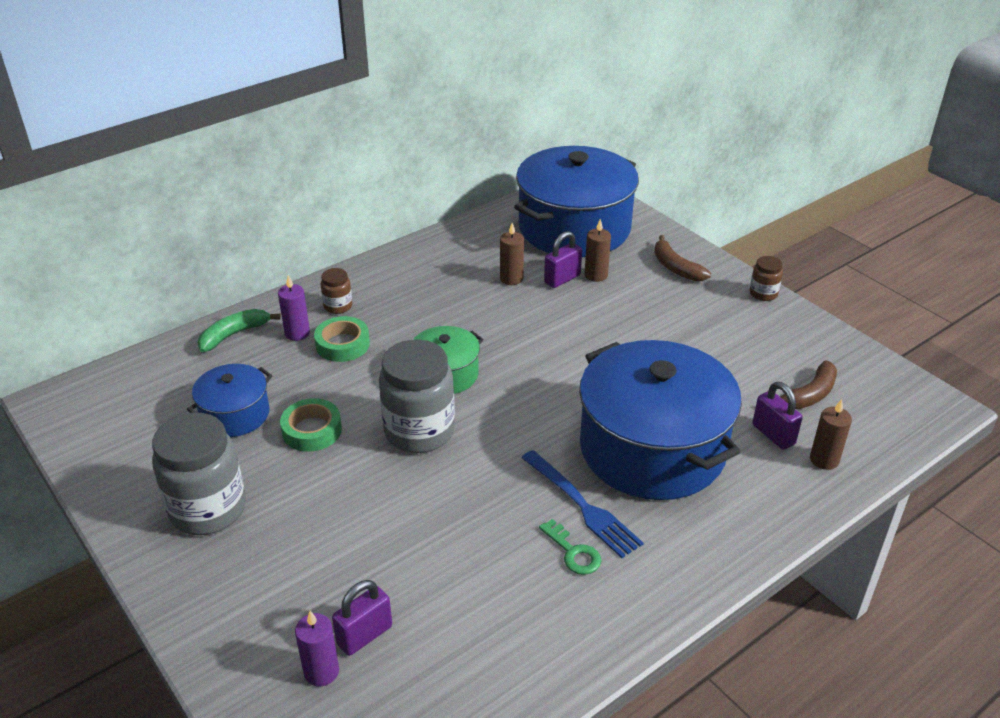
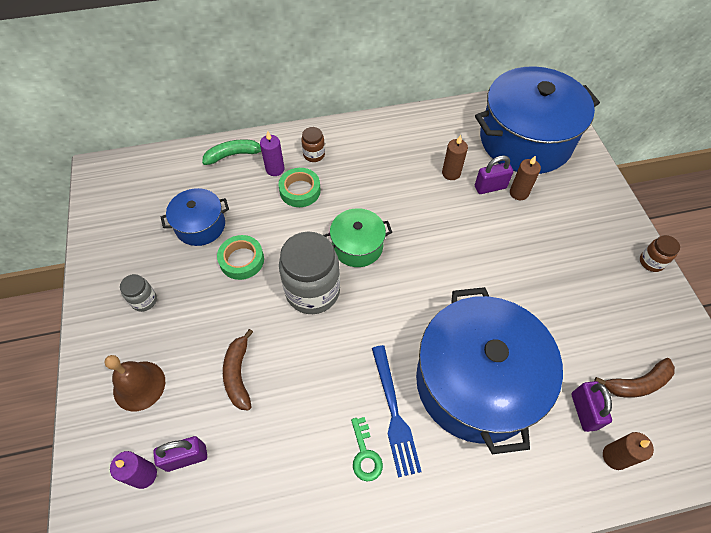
camera: 25 degrees right, 20 degrees up
(208, 509) = (144, 300): grey jar -> grey jar, size x0.47
(257, 592) = (139, 385): none -> brown bell
(676, 267) = (589, 208): brown banana -> brown banana (238, 374)

